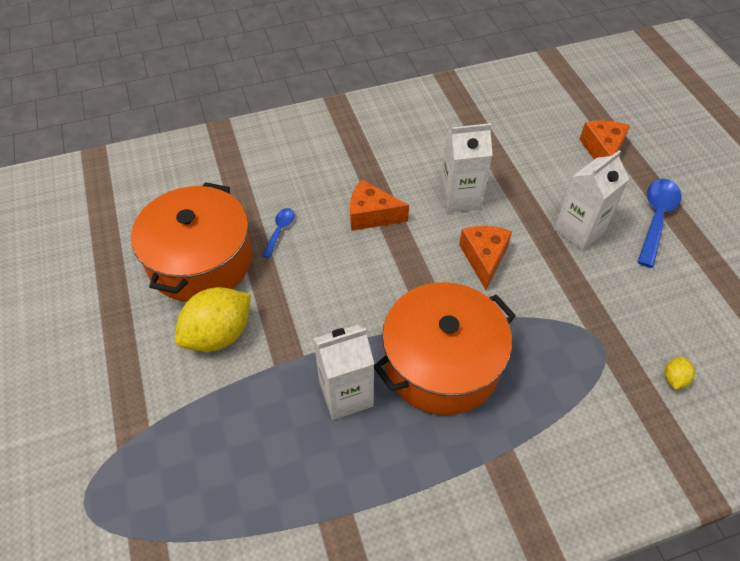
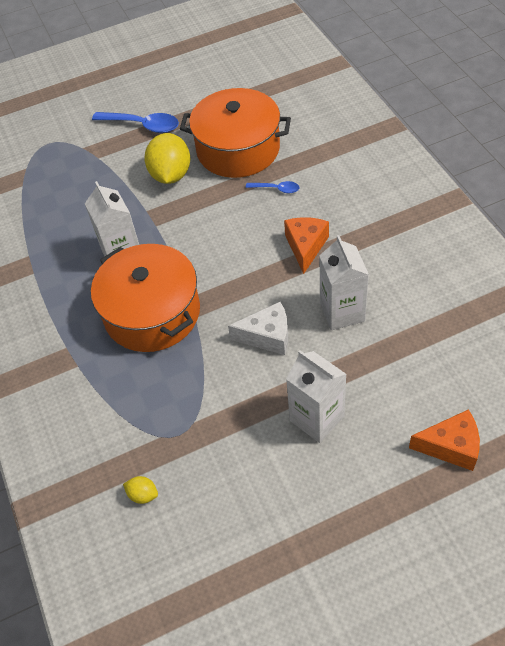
camera: 90 degrees right, 0 degrees up
(219, 334) = (171, 175): yellow lemon -> yellow lemon turned 45 degrees clockwise
(484, 258) = (267, 336): orange cheese -> white cheese
(656, 218) = (349, 498): blue spoon -> blue spoon (142, 125)

